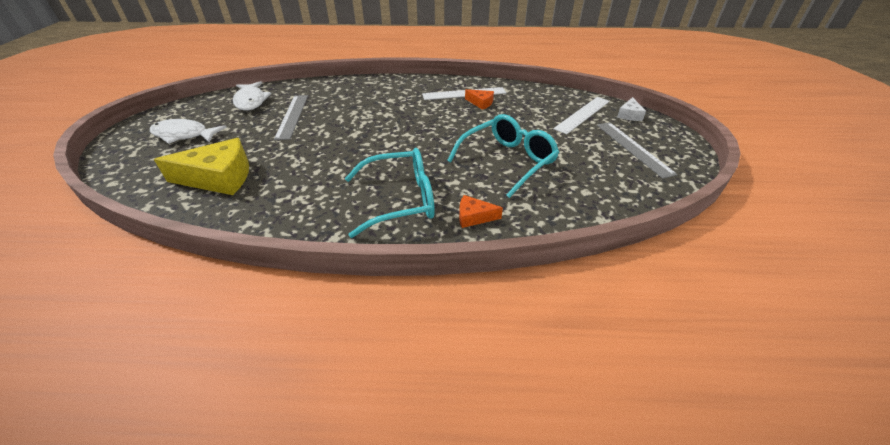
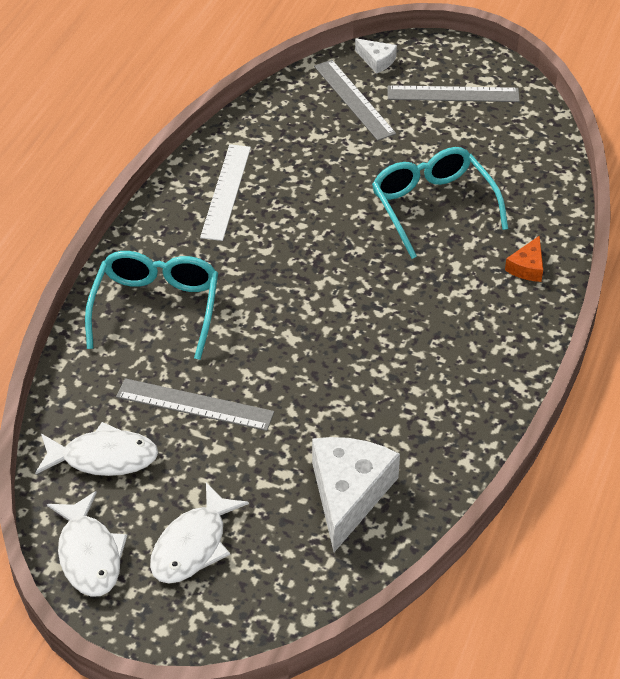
camera: 70 degrees left, 5 degrees up
(184, 110) = (89, 555): none -> white fish
(219, 178) = (349, 494): yellow cheese -> white cheese
(401, 200) = (473, 319): turquoise glasses -> turquoise glasses (156, 308)
(481, 103) = (267, 183): orange cheese -> none
(582, 114) = (354, 99): white ruler -> grey ruler

